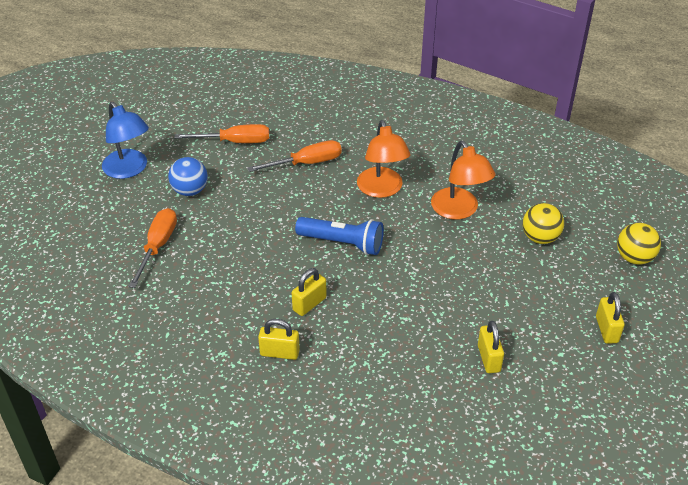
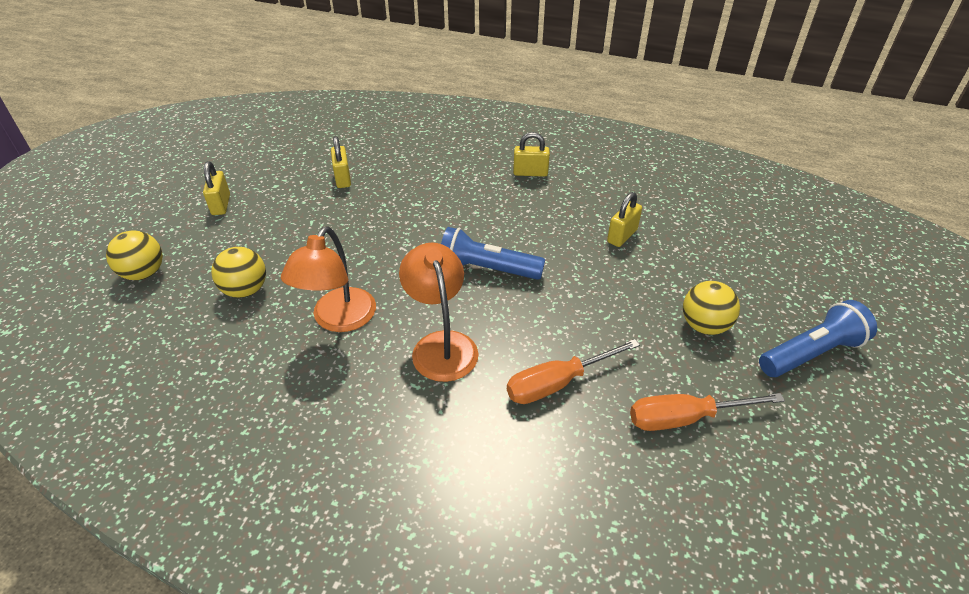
camera: 175 degrees right, 0 degrees up
(129, 170) = (811, 353): blue lamp -> blue flashlight
(158, 246) = (698, 253): orange screwdriver -> none
(190, 191) = (704, 325): blue ball -> yellow ball
(309, 304) = (512, 209): yellow padlock -> yellow padlock (622, 236)
(459, 210) = (338, 320): orange lamp -> orange lamp turned 135 degrees counterclockwise

